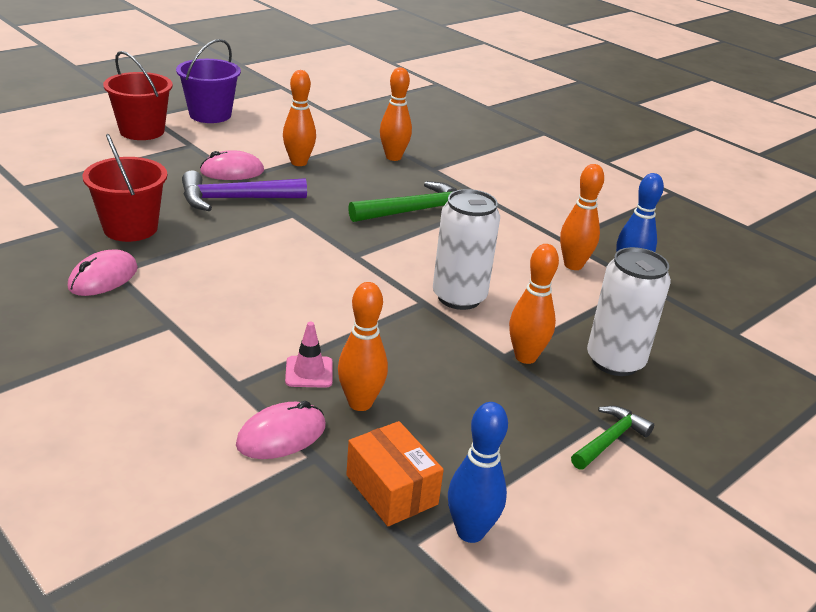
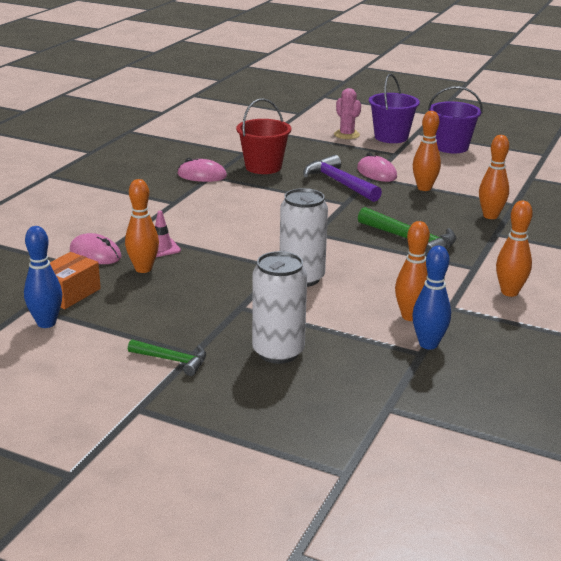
camera: 70 degrees right, 5 degrees down
(99, 150) = (346, 135): none -> pink cactus
(142, 131) = (391, 137): red bucket -> purple bucket
(525, 357) = (247, 314): orange bowling pin -> orange bowling pin (509, 292)

